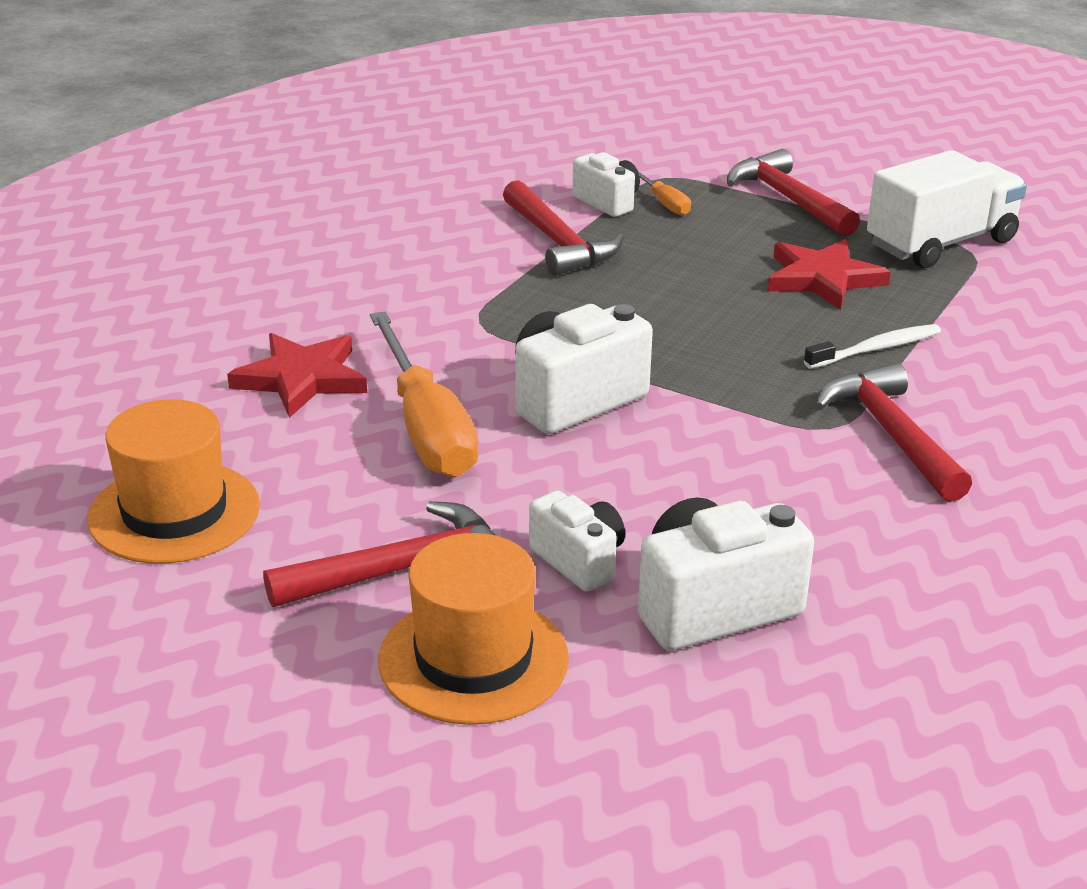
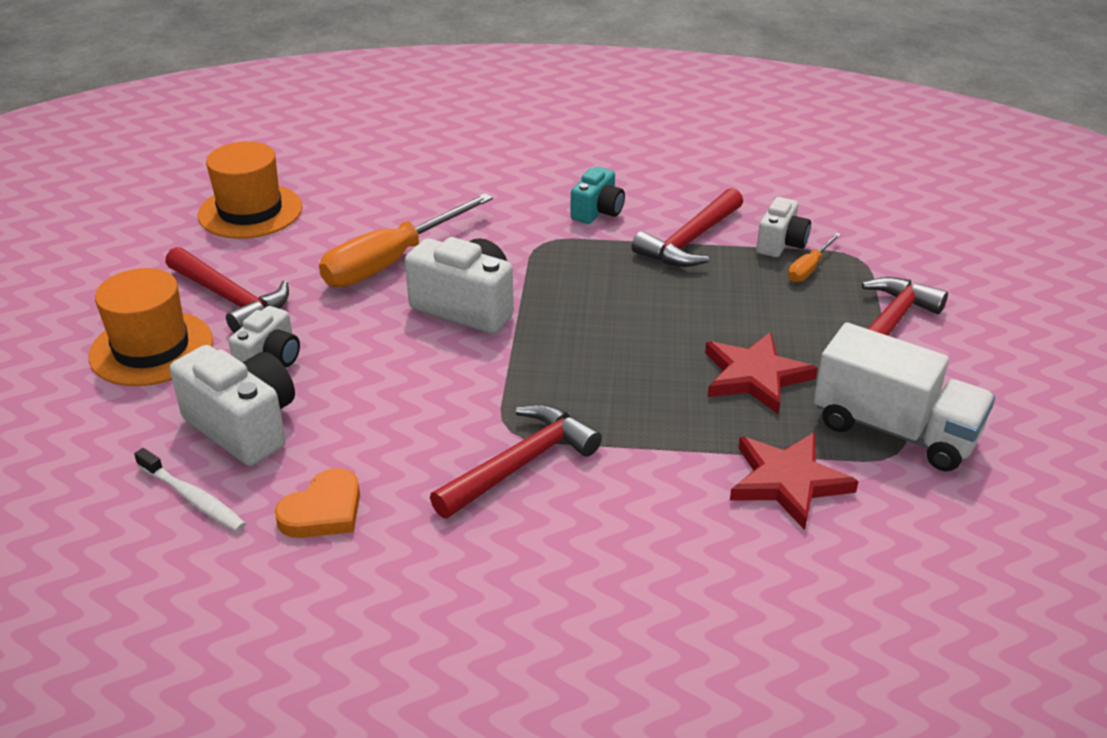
camera: 65 degrees right, 5 degrees up
(301, 378) = (418, 203): red star -> red star (788, 481)
(446, 274) = (597, 212): none -> turquoise camera
(876, 349) = (655, 429): white toothbrush -> white toothbrush (193, 498)
(909, 576) = (323, 511): none -> orange heart

